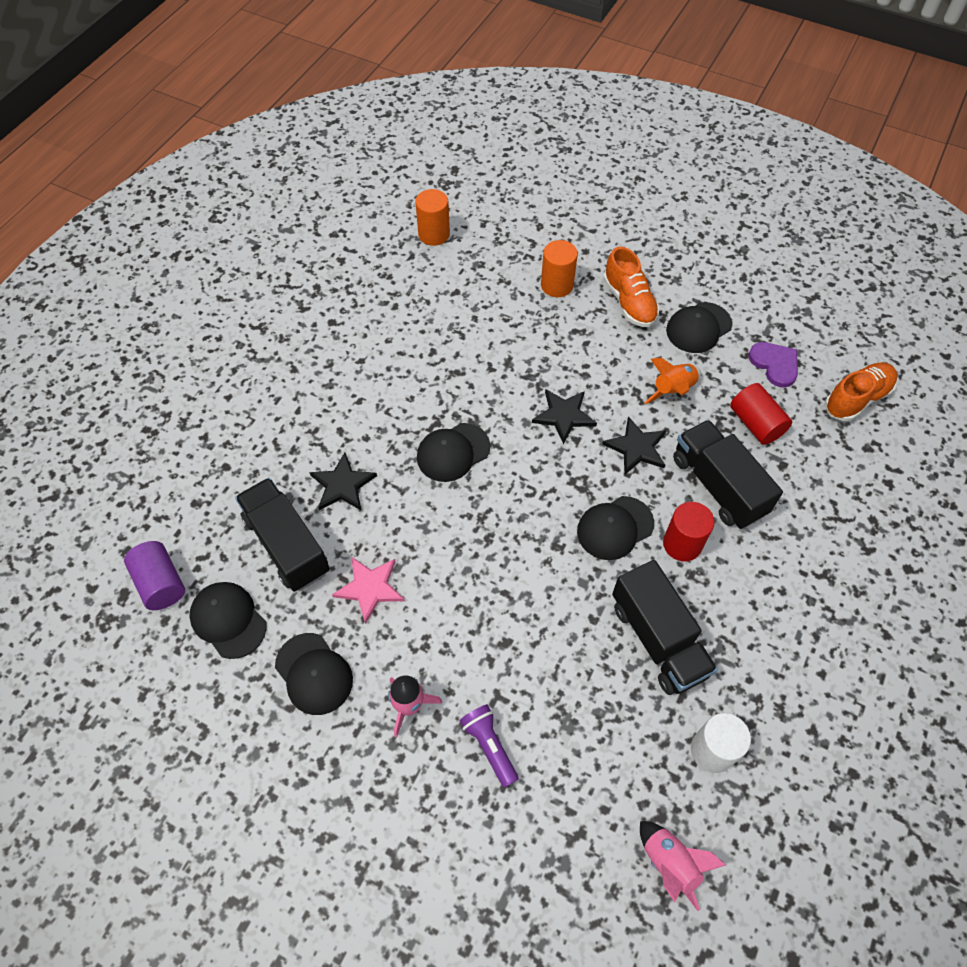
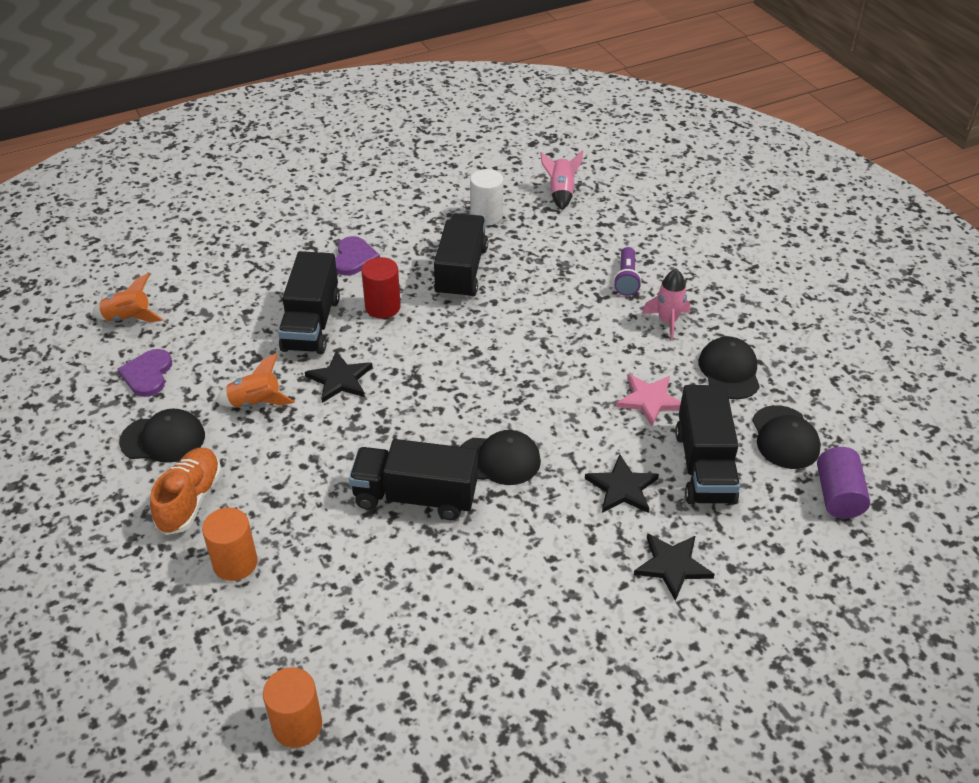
camera: 145 degrees left, 15 degrees down
(488, 389) = (415, 496): none -> black truck
(564, 415) = (371, 435): black star -> black star (672, 566)
(615, 528) = (420, 340): black cap -> none
(755, 423) = (226, 345): red cylinder -> none
(770, 587) = (354, 258): none -> purple heart
(856, 399) = (128, 318): orange shoe -> orange rocket

